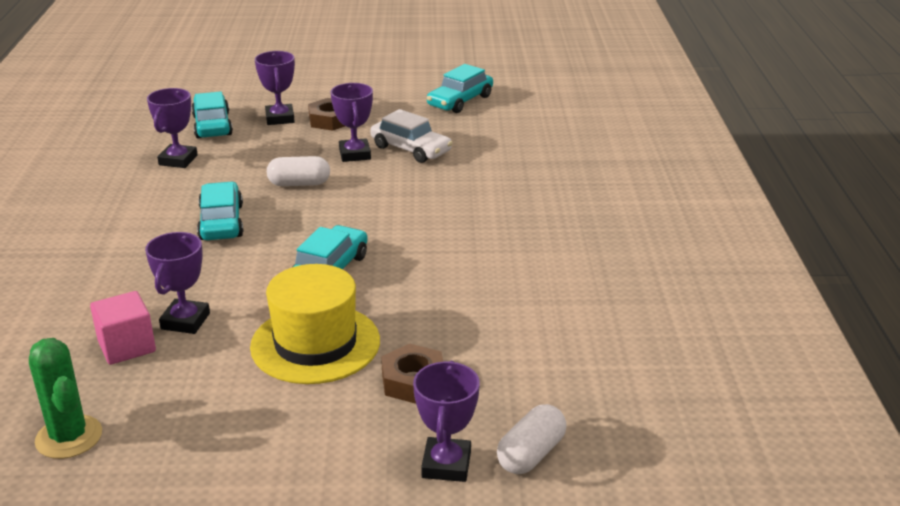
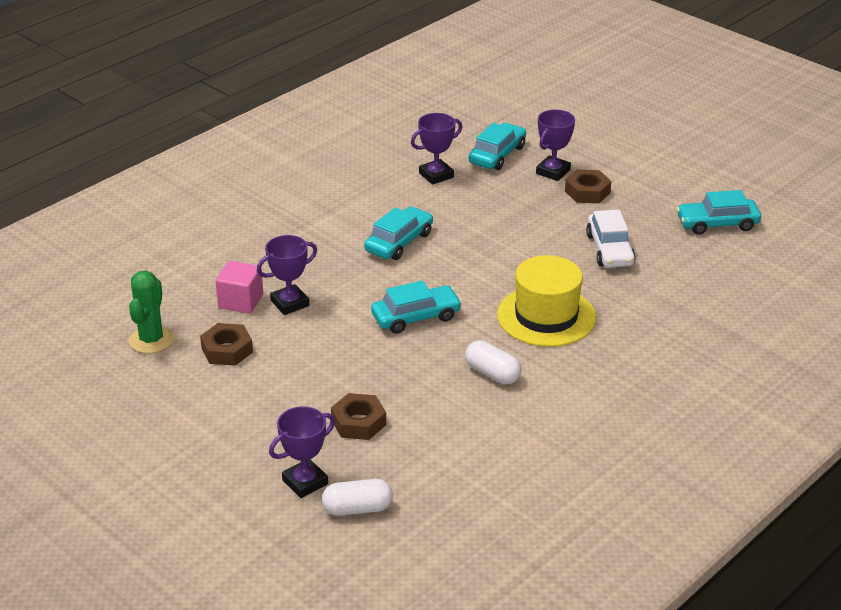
camera: 45 degrees right, 5 degrees up
(177, 397) = (227, 350): none -> brown nut
(299, 184) = (488, 238): white capsule -> white capsule (492, 373)
(315, 344) = (339, 363): yellow hat -> yellow hat (546, 316)
(355, 154) = (562, 232): purple trophy -> none

